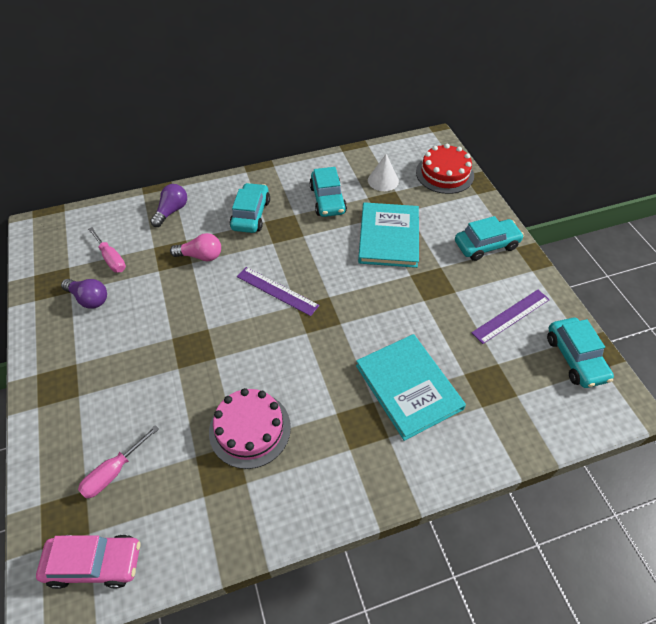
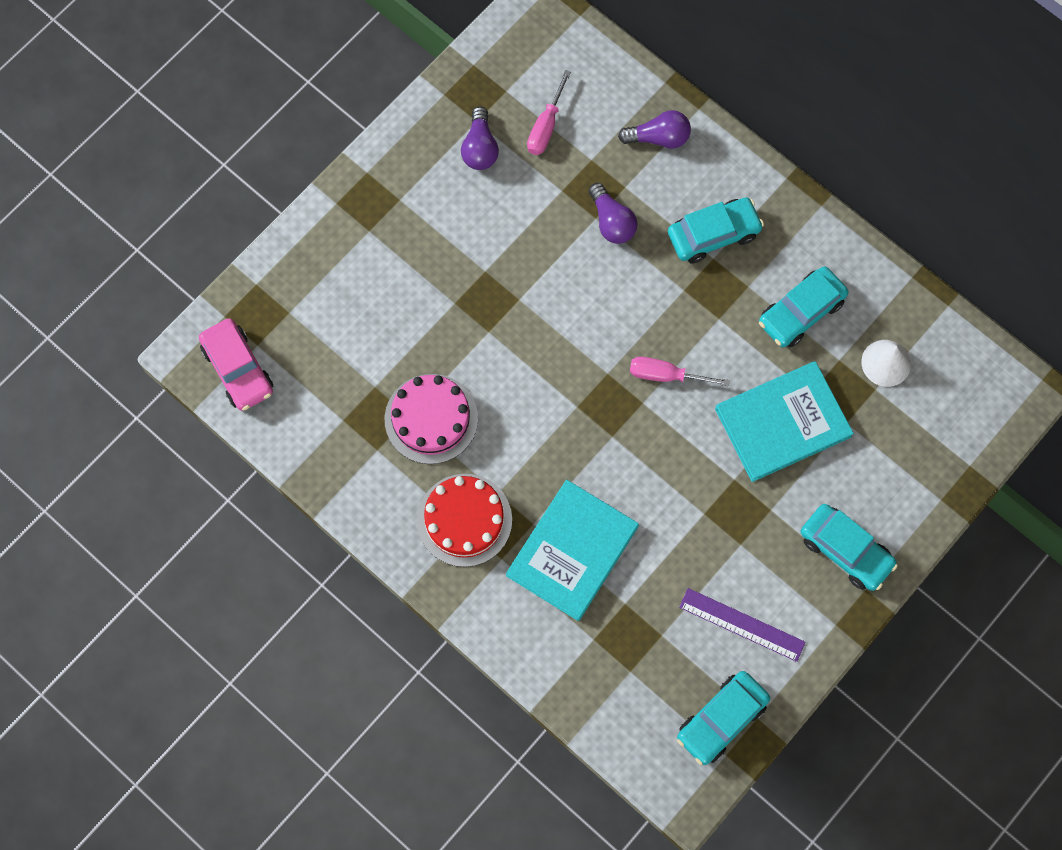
camera: 60 degrees right, 20 degrees up
(114, 471) = (319, 324): pink screwdriver -> pink screwdriver (666, 375)
(201, 256) = (611, 221): pink light bulb -> purple light bulb
(277, 291) = (614, 340): purple ruler -> none
(444, 174) = (955, 438): red cake -> red cake (464, 520)

